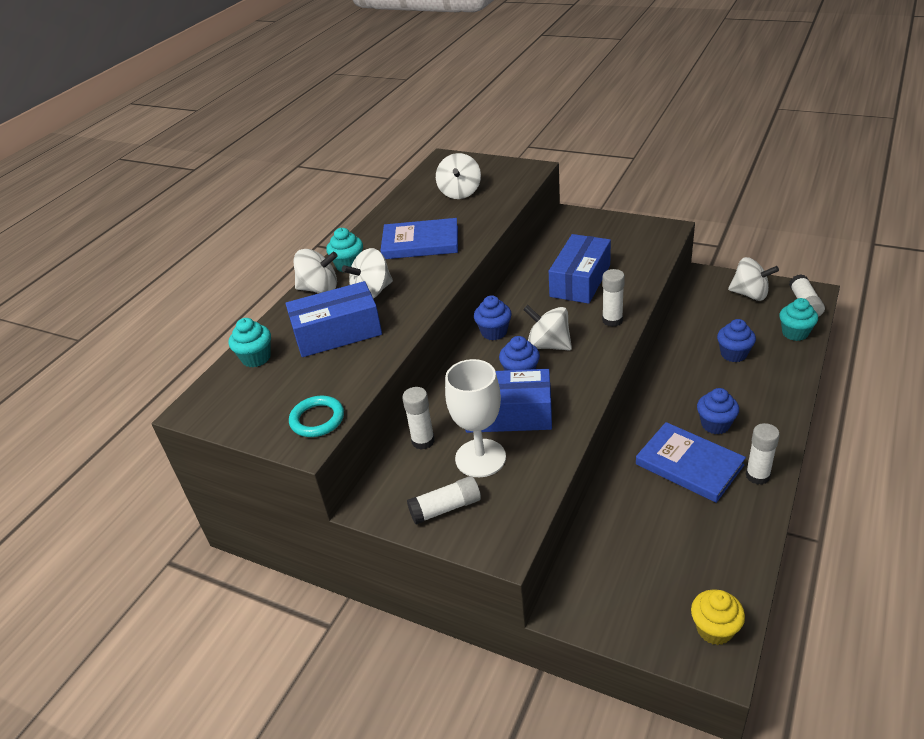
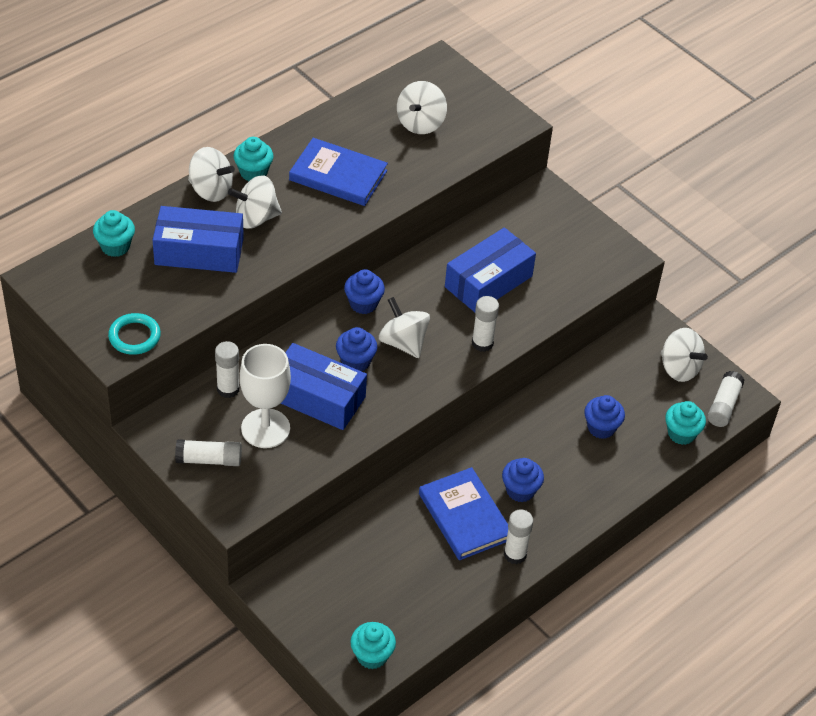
camera: 15 degrees right, 10 degrees up
(714, 629) = (372, 656): yellow cupcake -> turquoise cupcake

